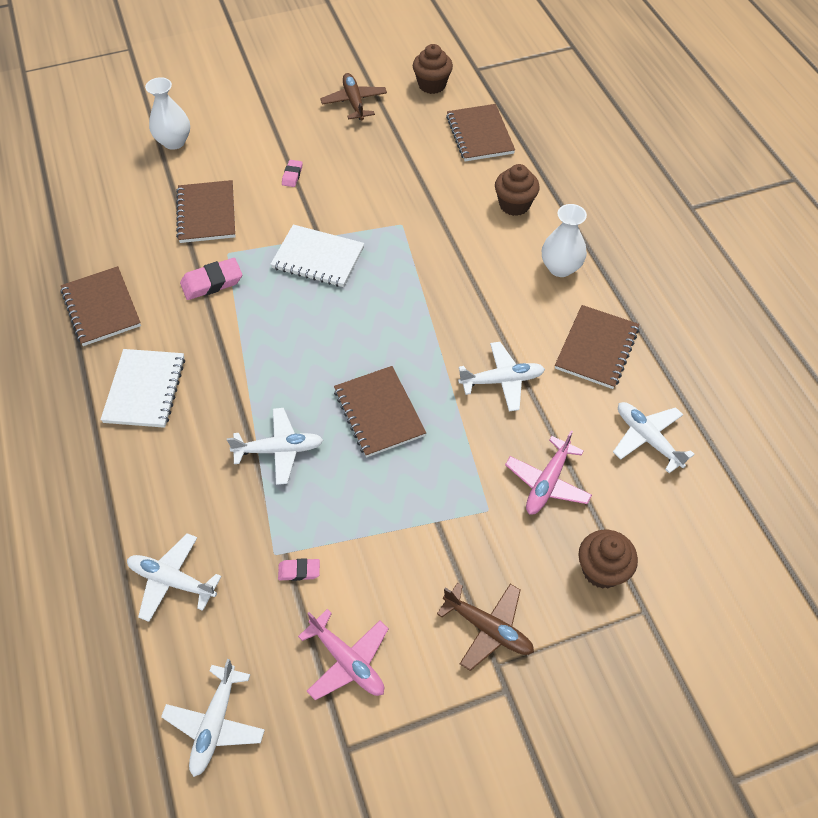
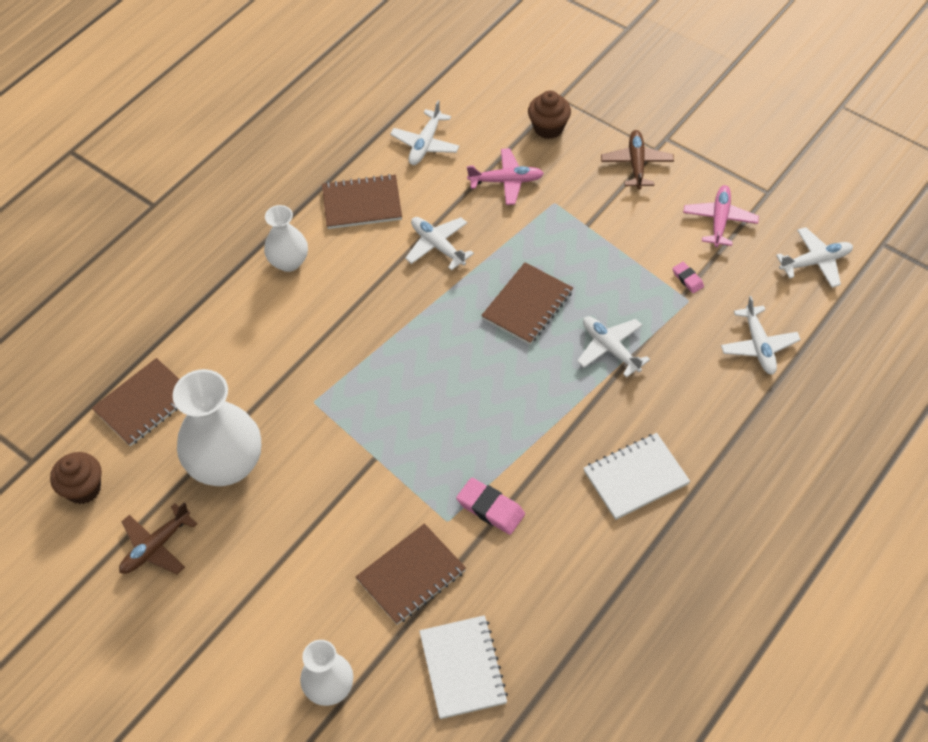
camera: 120 degrees left, 0 degrees up
(101, 308) = (586, 579): brown notebook -> none
(292, 175) = (307, 533): pink eraser -> none
(318, 258) = (401, 442): white notebook -> white notebook (463, 668)
(387, 157) = (226, 465): none -> white vase
(514, 205) = (230, 329): brown cupcake -> none

